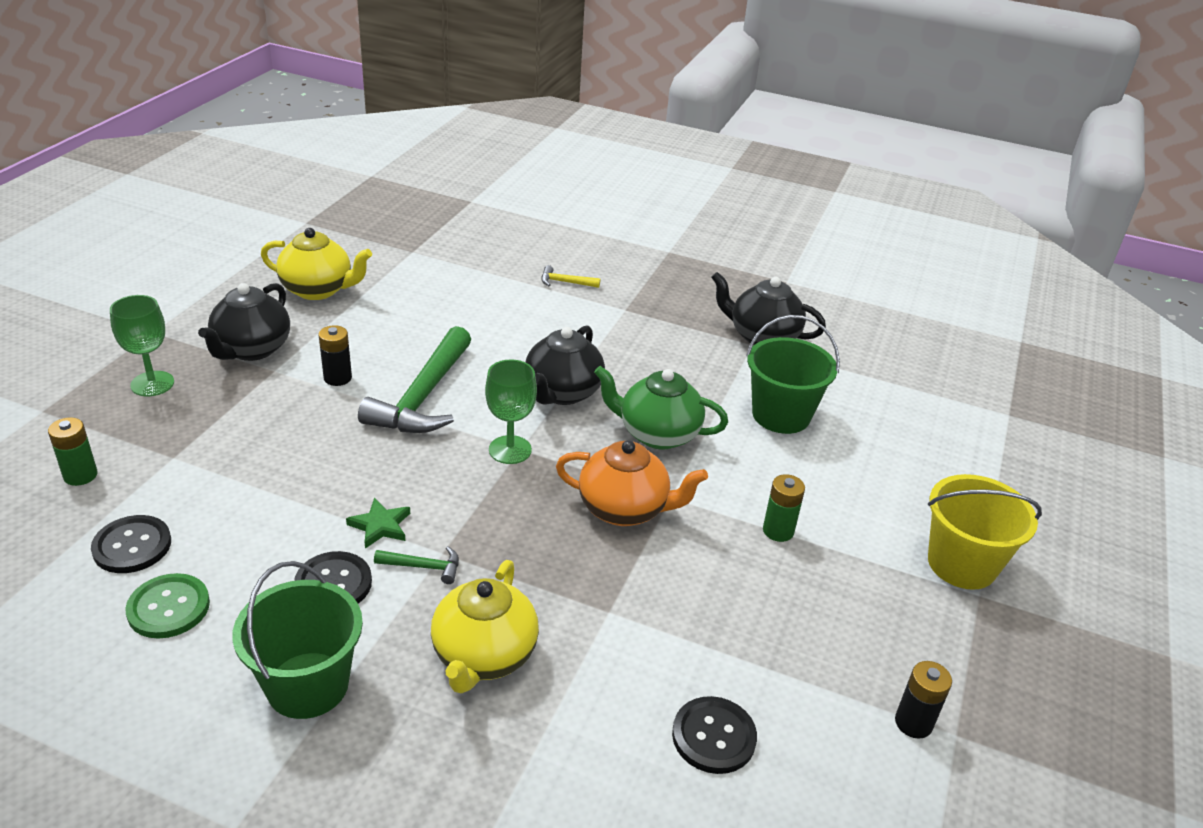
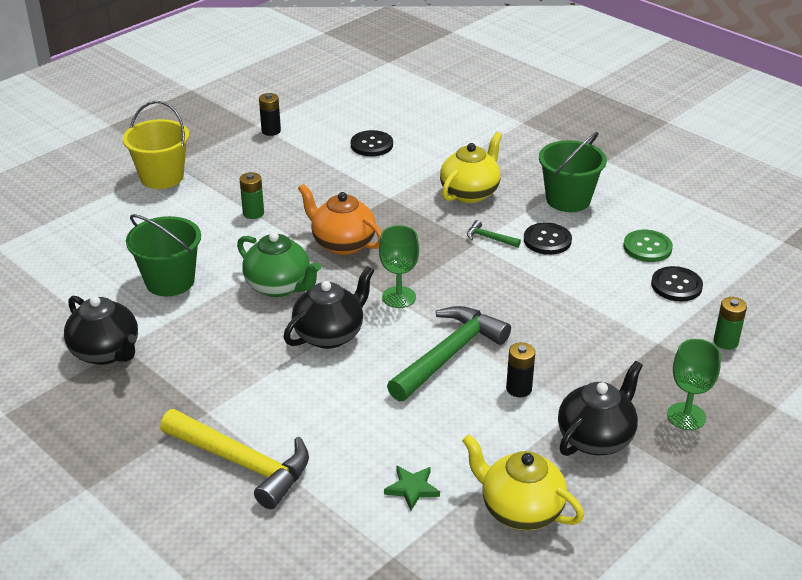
camera: 155 degrees left, 0 degrees up
(380, 526) = (510, 266): green star -> green star (412, 488)
(565, 282) = (242, 463): yellow hammer -> yellow hammer, size x2.35

